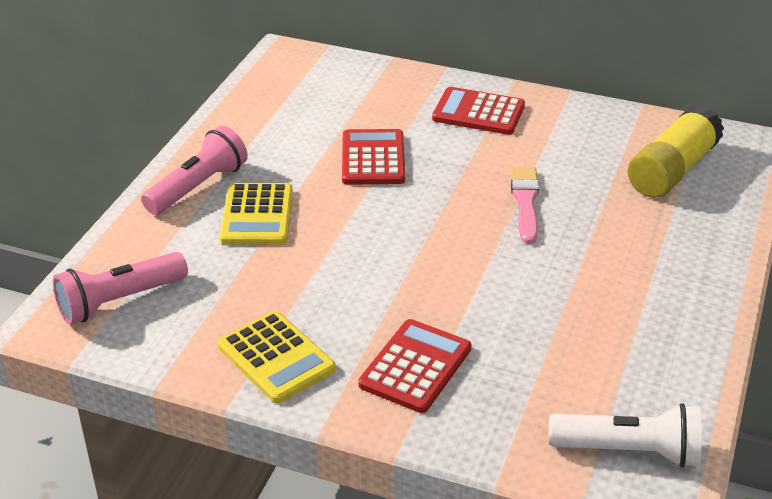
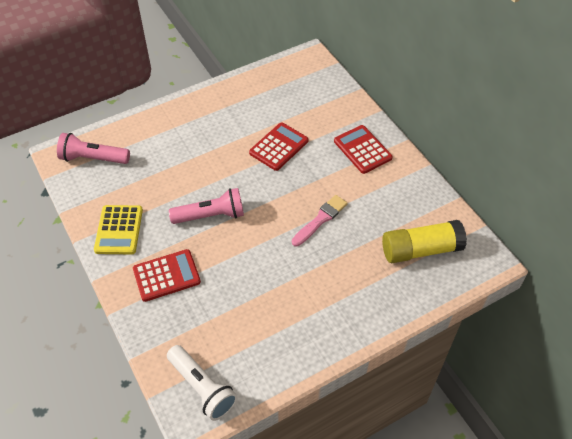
camera: 40 degrees right, 15 degrees up
(198, 187) = (186, 116): pink flashlight -> pink flashlight (211, 215)
(257, 215) = (193, 148): yellow calculator -> none

